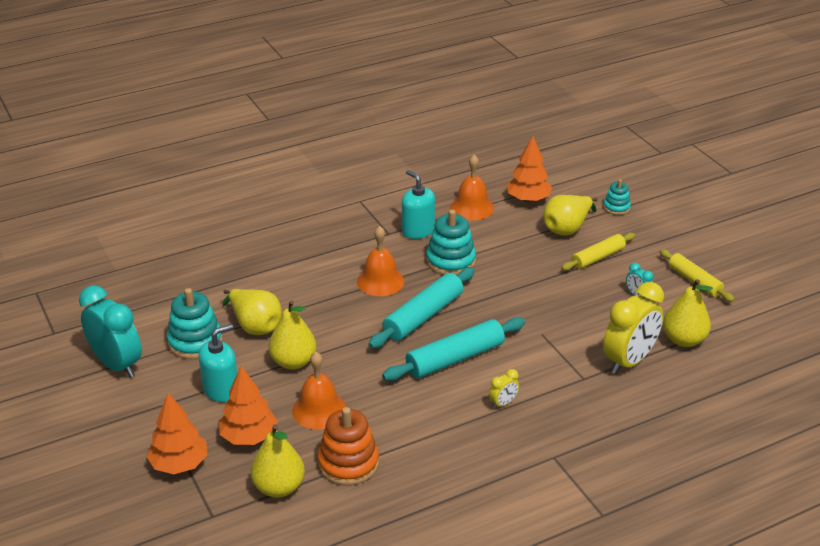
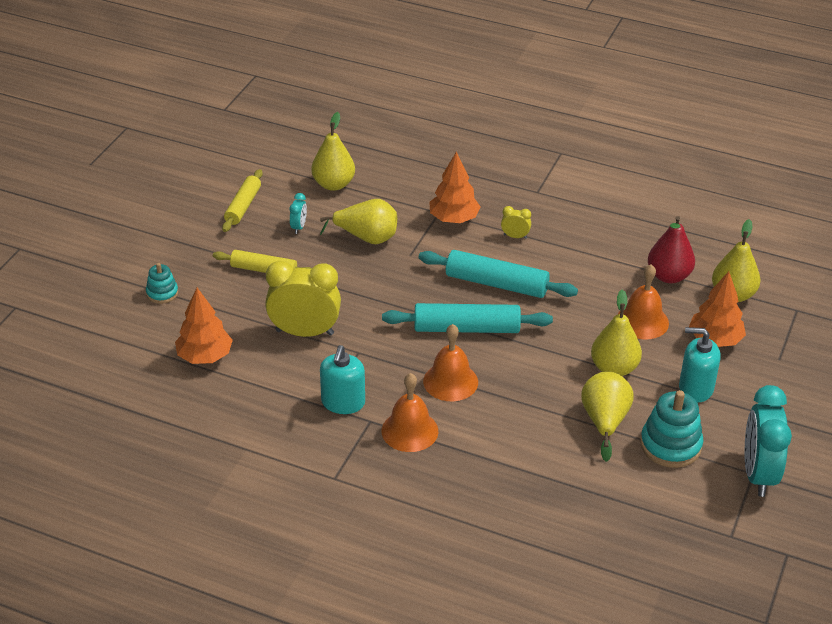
camera: 130 degrees left, 5 degrees up
(179, 464) = (786, 357): orange tree -> orange tree (454, 219)
(348, 463) = (668, 276): orange stacking toy -> red pear
(450, 261) = (369, 354): turquoise stacking toy -> none
(472, 207) = (261, 387): orange bell -> orange bell (409, 431)
(567, 228) = (234, 308): yellow pear -> yellow pear (366, 238)
(629, 361) = (392, 199): yellow clock -> yellow clock (304, 332)

